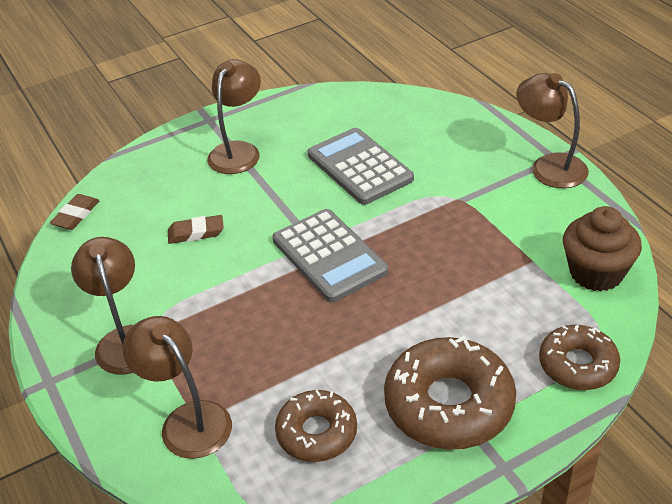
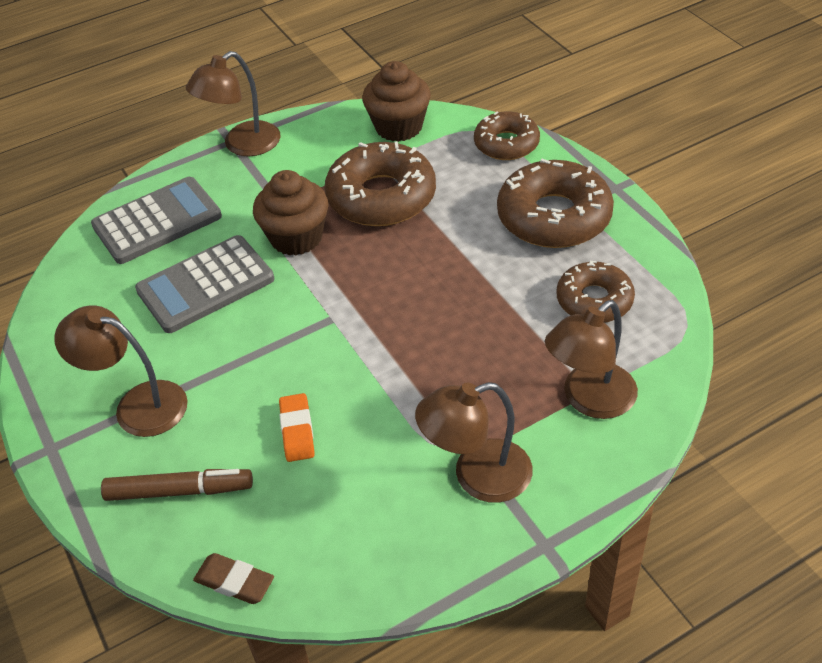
camera: 90 degrees left, 5 degrees up
(157, 181) = (179, 491): none -> brown marker
(196, 233) = (297, 431): brown eraser -> orange eraser
(329, 256) = (355, 304): grey calculator -> grey calculator (157, 221)
(417, 213) = (296, 237): none -> brown cupcake
(477, 265) = (381, 197): none -> brown donut

